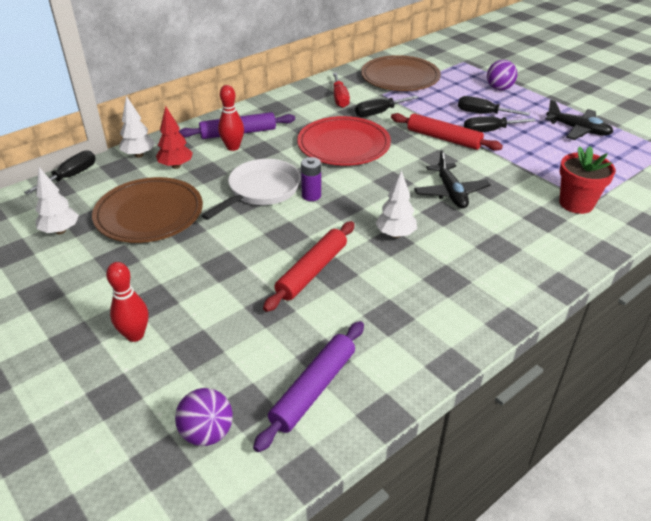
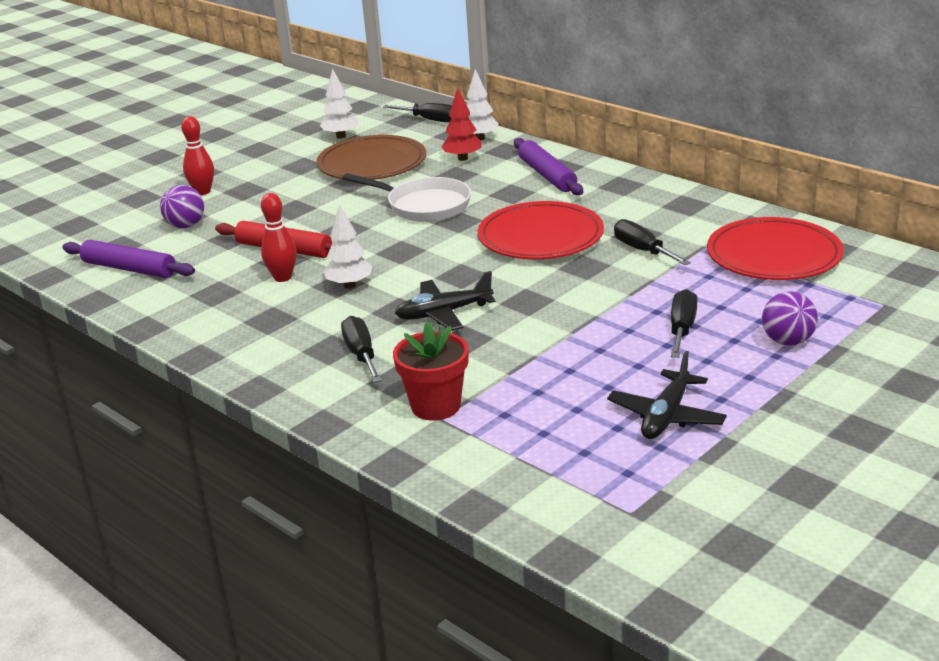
camera: 85 degrees right, 10 degrees down
(207, 433) = (95, 236): purple ball -> purple ball (186, 226)
(233, 147) = (512, 178): red bowling pin -> red bowling pin (283, 277)
(311, 195) = (419, 232): purple battery -> none
(340, 98) = (672, 220): red screwdriver -> none
(400, 77) = (774, 255): brown plate -> red plate
(443, 138) = (586, 301): red rolling pin -> none
(489, 131) = (625, 336): black screwdriver -> black screwdriver (361, 354)

